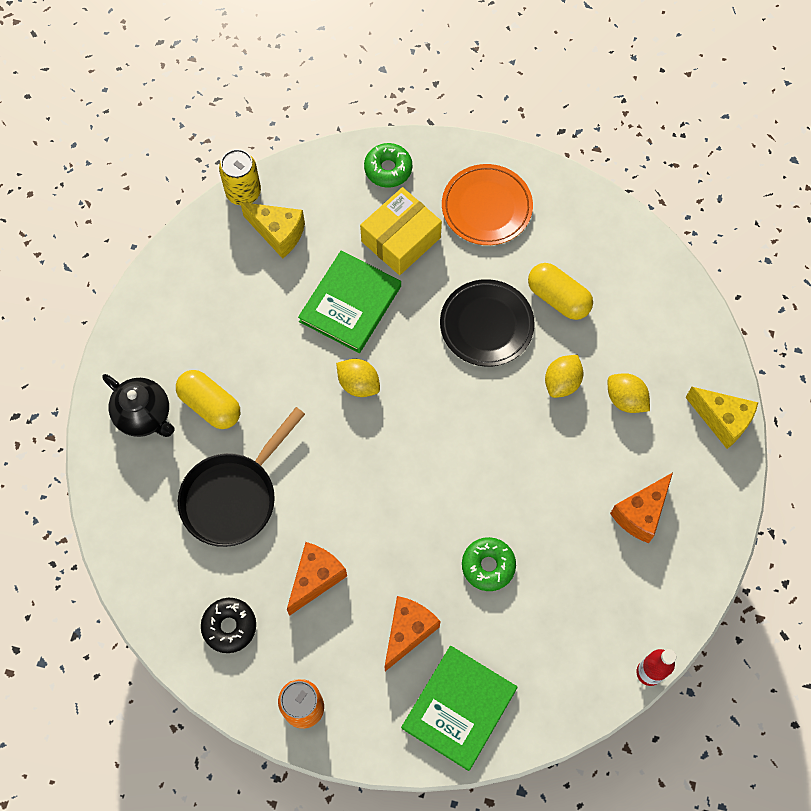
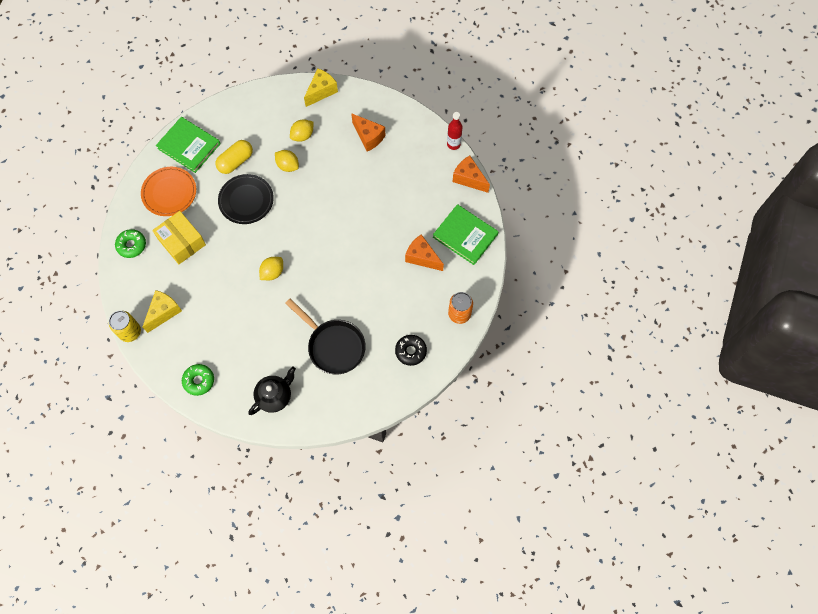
camera: 85 degrees left, 0 degrees up
(210, 405) = (273, 357): yellow capsule -> none
(316, 578) = (387, 303): orange cheese -> orange cheese (469, 178)
(350, 304) = (220, 273): green book -> green book (189, 146)
(488, 566) = (389, 214): green donut -> green donut (199, 381)

